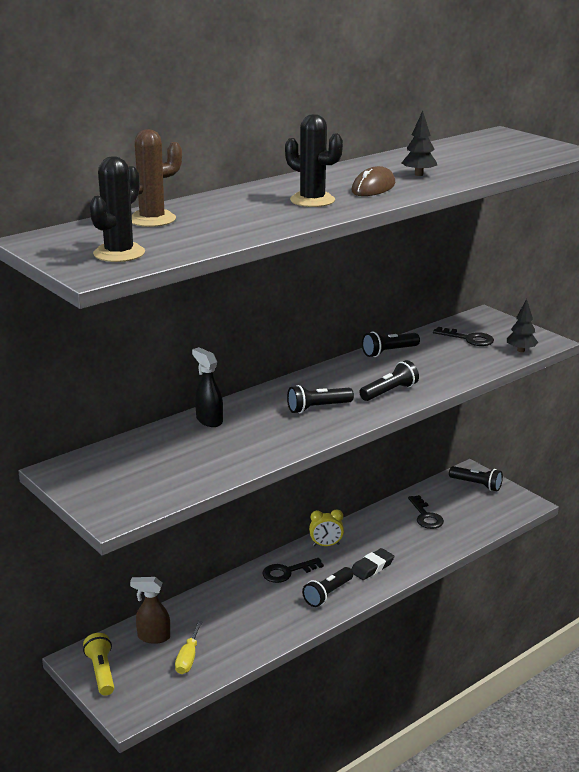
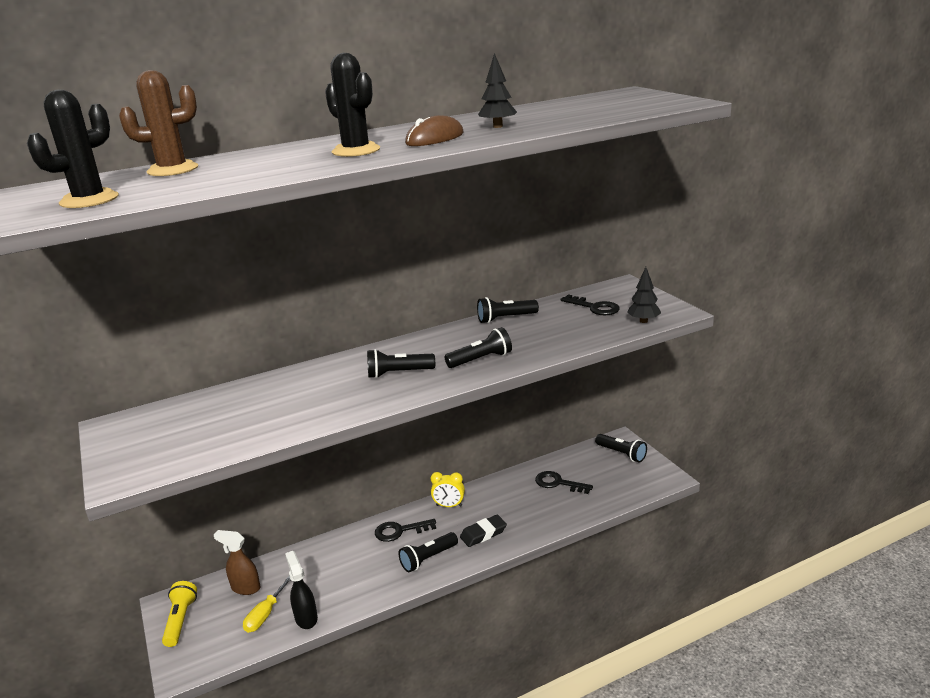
camera: 15 degrees right, 0 degrees up
(209, 420) = (285, 381): black spray bottle -> black spray bottle (306, 618)
(426, 516) = (558, 483): black key -> black key turned 120 degrees clockwise

